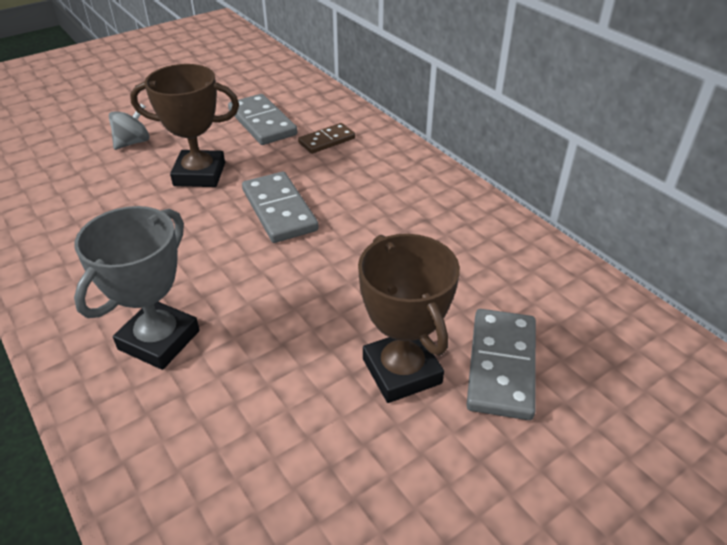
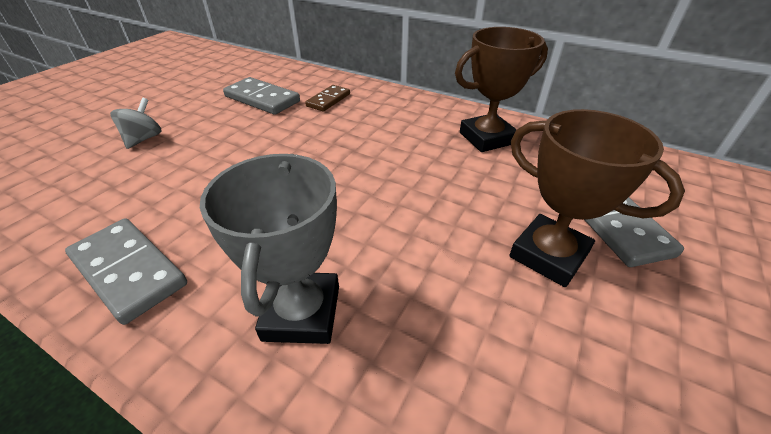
camera: 25 degrees left, 0 degrees up
(199, 174) = (233, 149): brown trophy -> brown trophy (487, 138)
(279, 210) = (331, 158): grey domino -> grey domino (129, 271)

